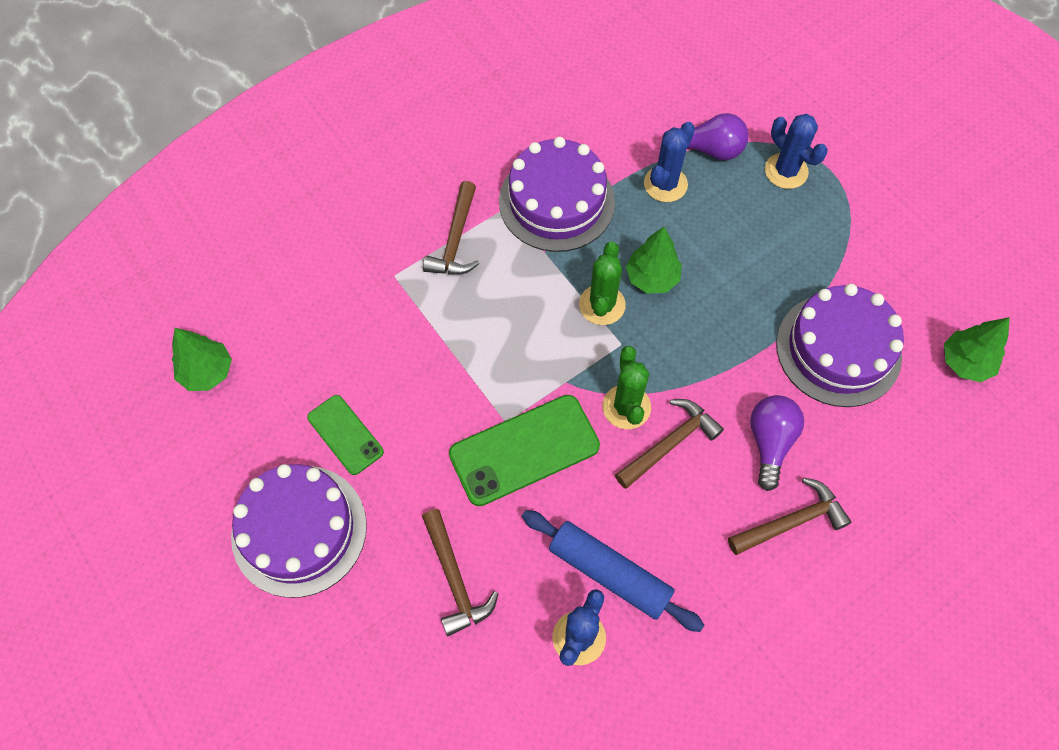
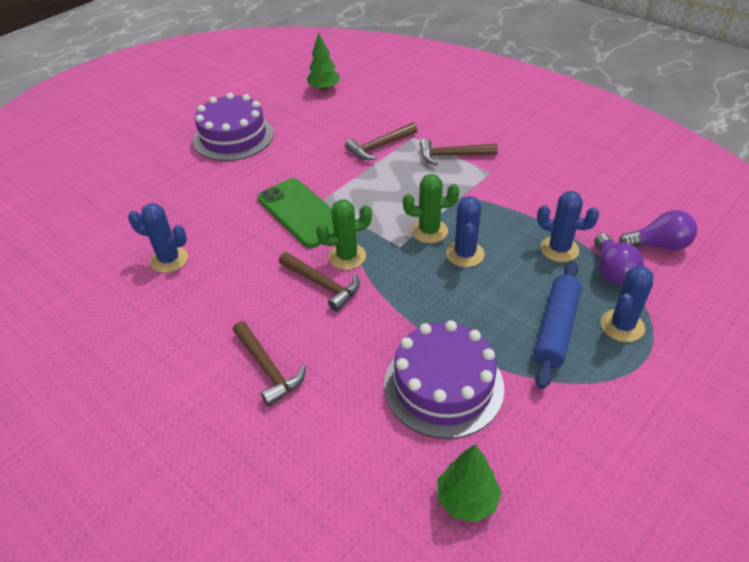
camera: 80 degrees right, 20 degrees down
(345, 434) = (296, 140): green phone -> none
(455, 579) = (207, 199): brown hammer -> brown hammer (379, 146)
(556, 201) = (509, 194): purple cake -> none
(609, 573) = (216, 267): blue rolling pin -> blue rolling pin (556, 329)
(652, 278) = (465, 254): green tree -> blue cactus
(770, 442) = (337, 346): purple light bulb -> purple light bulb (658, 245)

